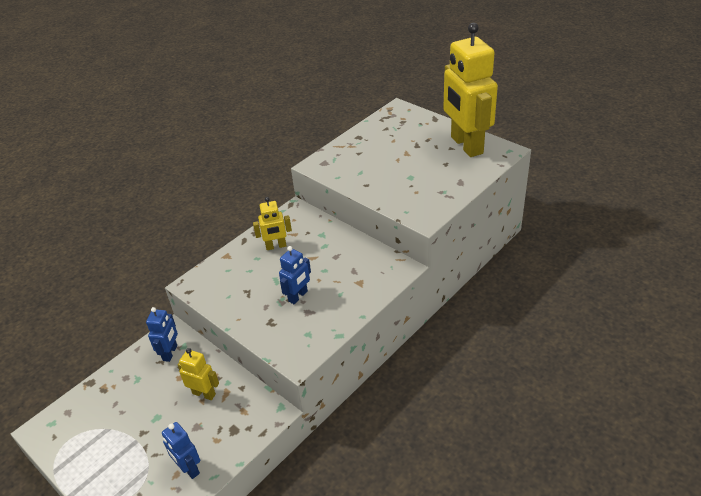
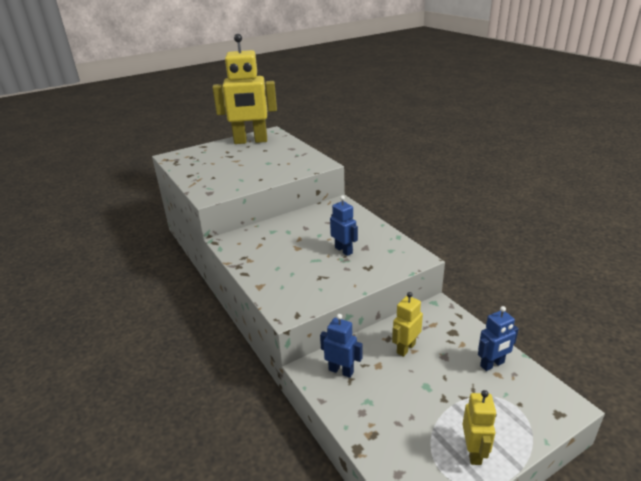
camera: 75 degrees left, 10 degrees down
(276, 246) = (269, 255): yellow robot -> yellow robot (474, 452)

